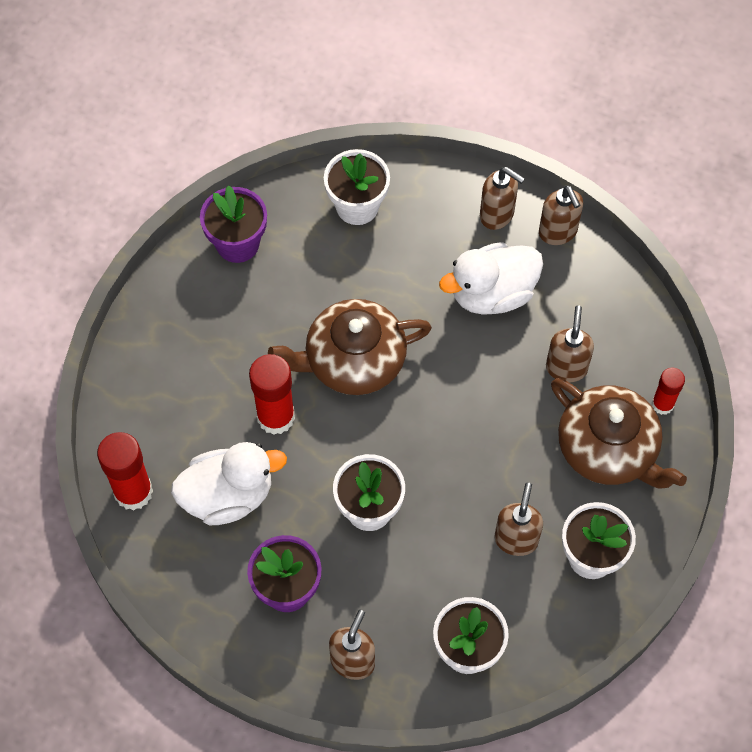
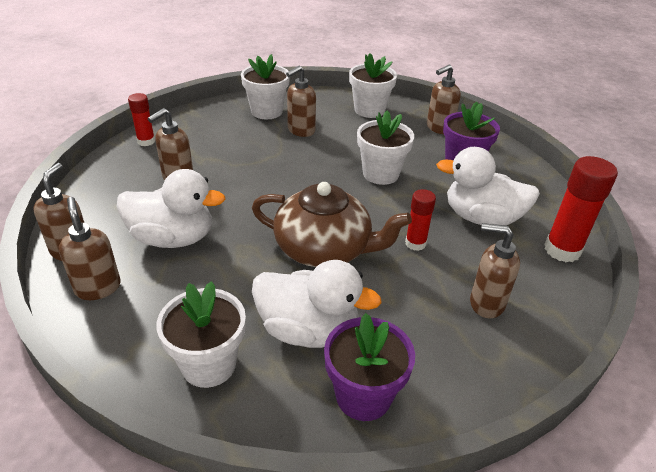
camera: 150 degrees left, 25 degrees down
(183, 378) = (486, 303): none -> brown soap dispenser
(276, 417) = (415, 243): red glue stick -> red glue stick, size x0.60
(309, 271) = (308, 330): none -> white duck
(608, 448) = (203, 139): brown teapot -> none

